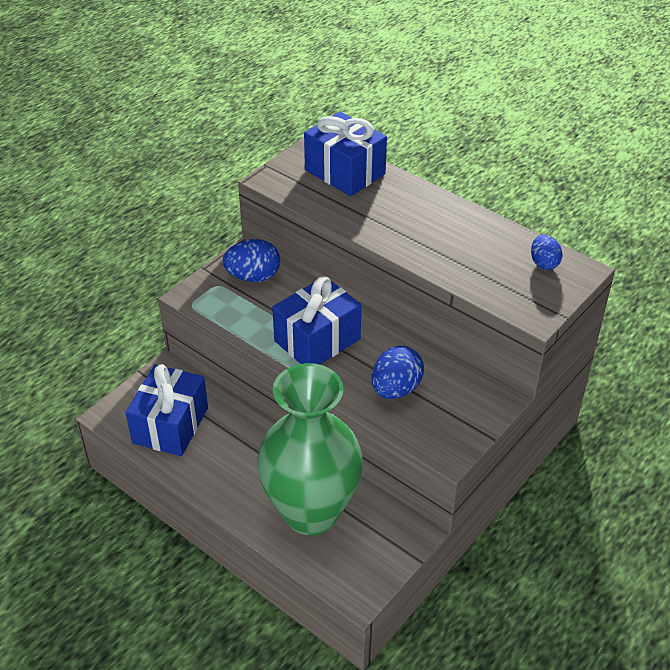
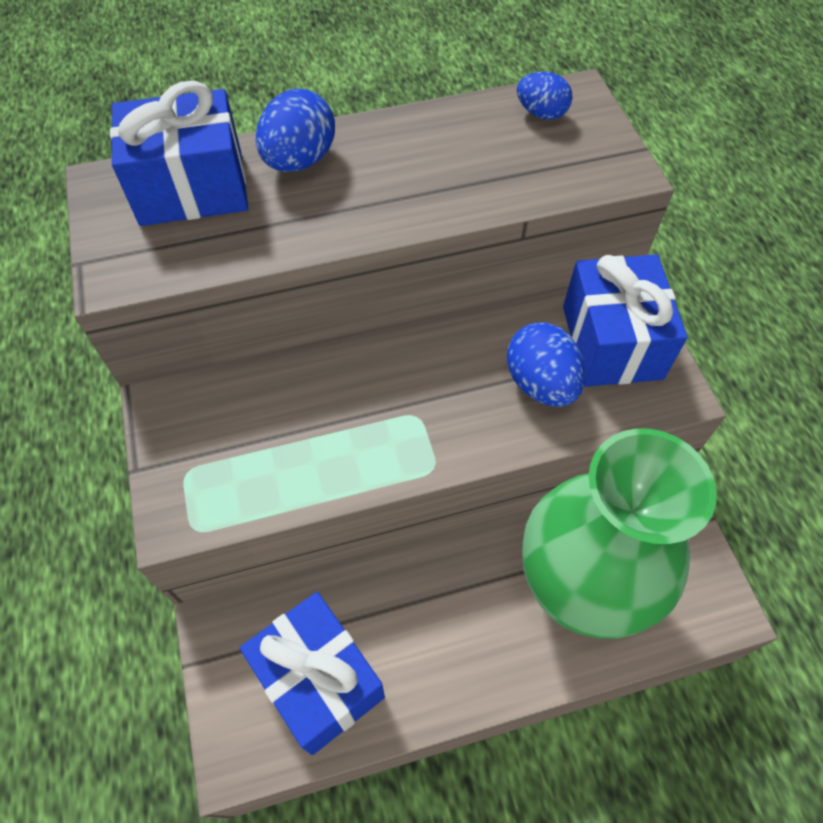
camera: 55 degrees left, 15 degrees up
(253, 277) = (212, 419): blue egg -> blue egg (299, 161)
(317, 340) = (393, 415): blue gift -> blue gift (612, 342)

